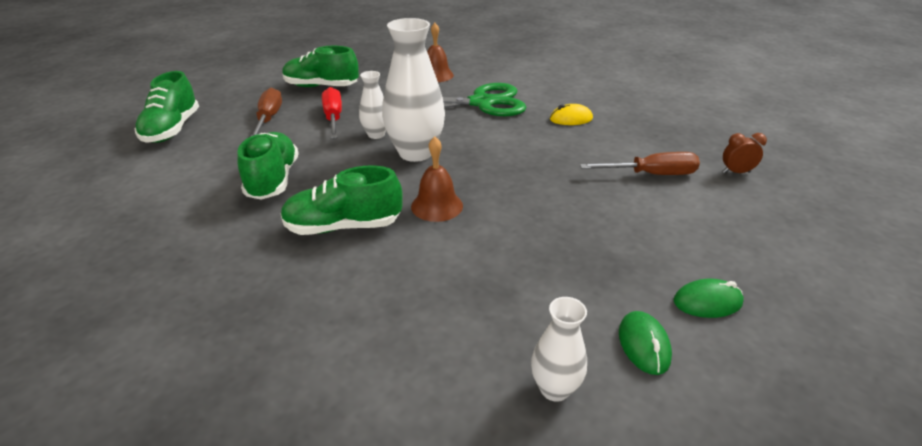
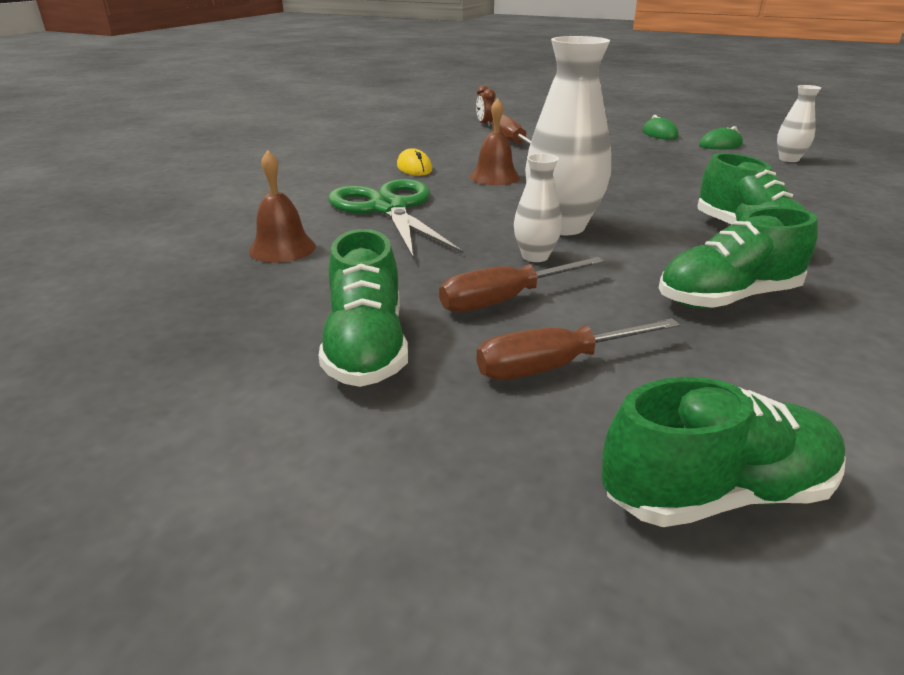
camera: 105 degrees left, 5 degrees down
(333, 118) = (504, 300): red screwdriver -> brown screwdriver
(437, 206) = (656, 204): brown bell -> brown bell (494, 177)

